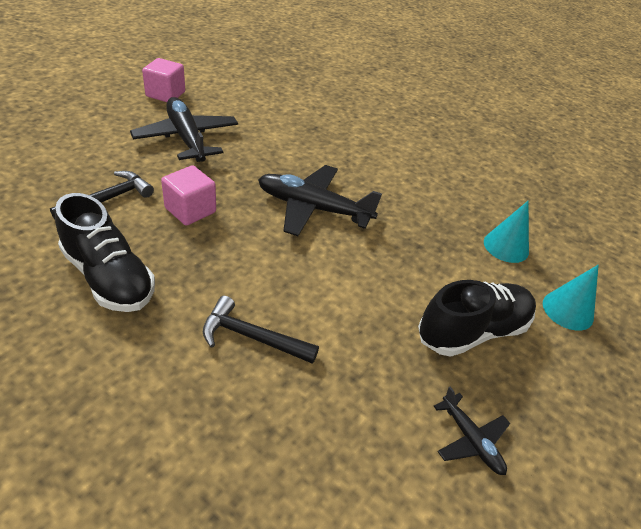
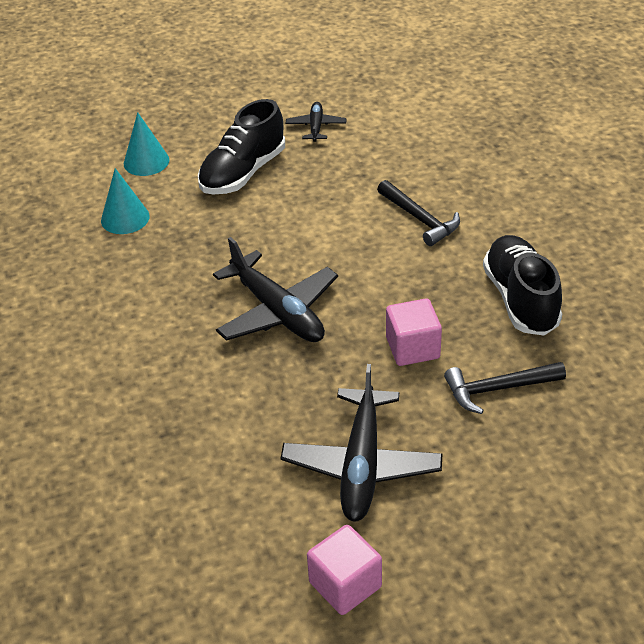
camera: 140 degrees left, 0 degrees up
(472, 331) = (243, 173): black shoe -> black shoe turned 60 degrees counterclockwise

